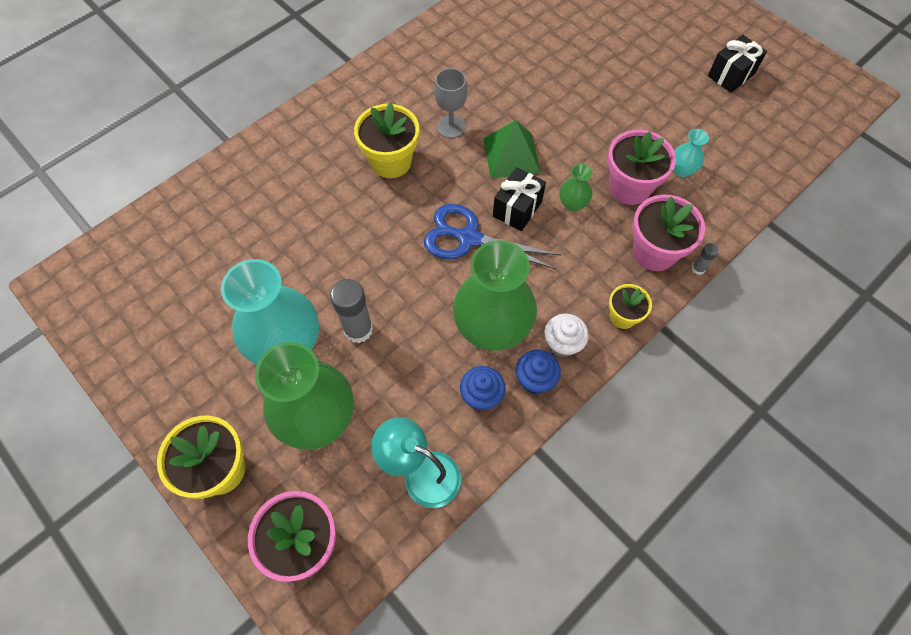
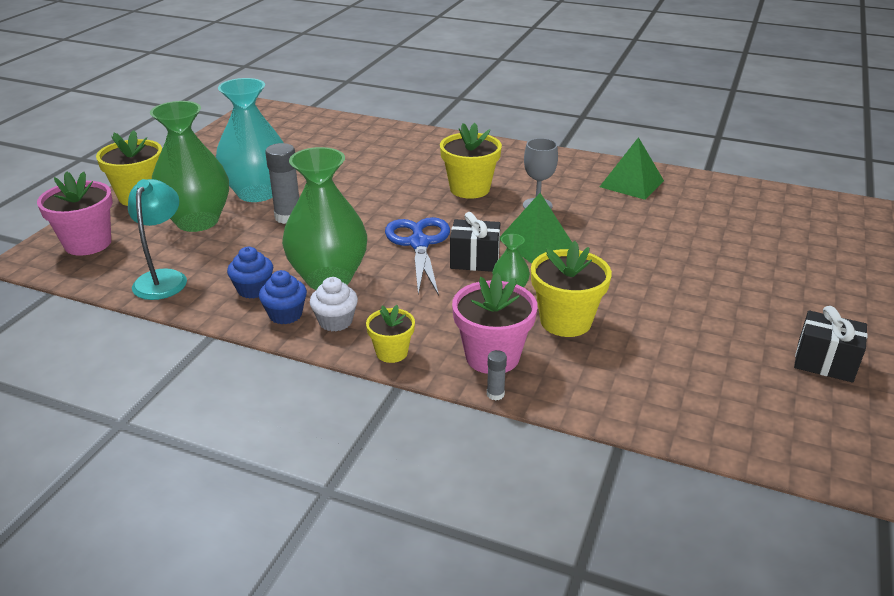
camera: 65 degrees right, 30 degrees down
(451, 47) = (631, 183): none -> green pyramid
(629, 187) = (565, 321): pink flower pot -> yellow flower pot
(682, 170) = (628, 353): turquoise vase -> none

